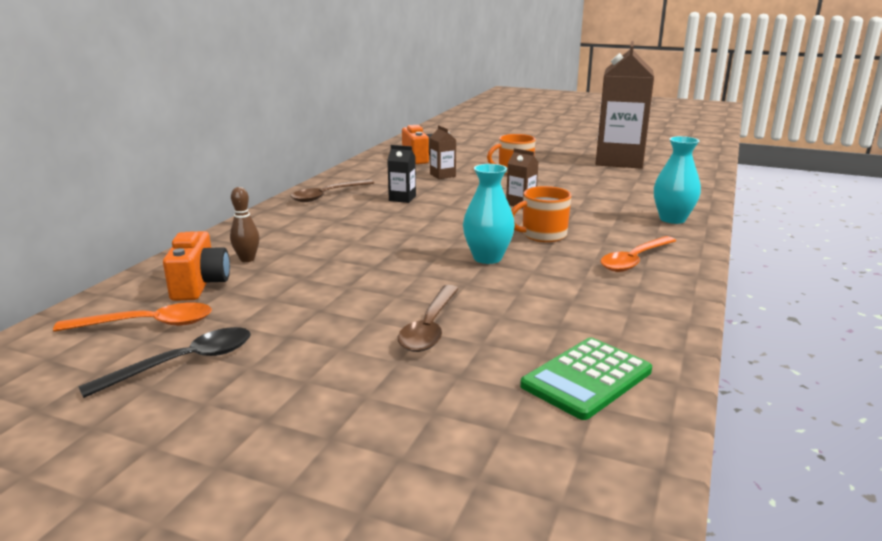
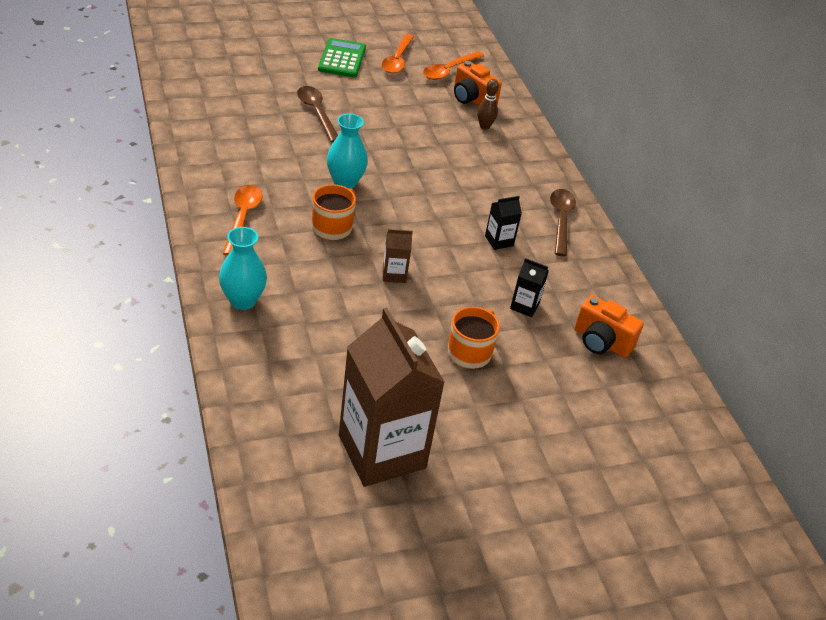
camera: 135 degrees right, 20 degrees up
(183, 363) = (397, 60): black spoon -> orange spoon
(442, 175) = (524, 306): brown carton -> black carton
(586, 378) = (215, 108): green calculator -> green calculator (342, 59)

